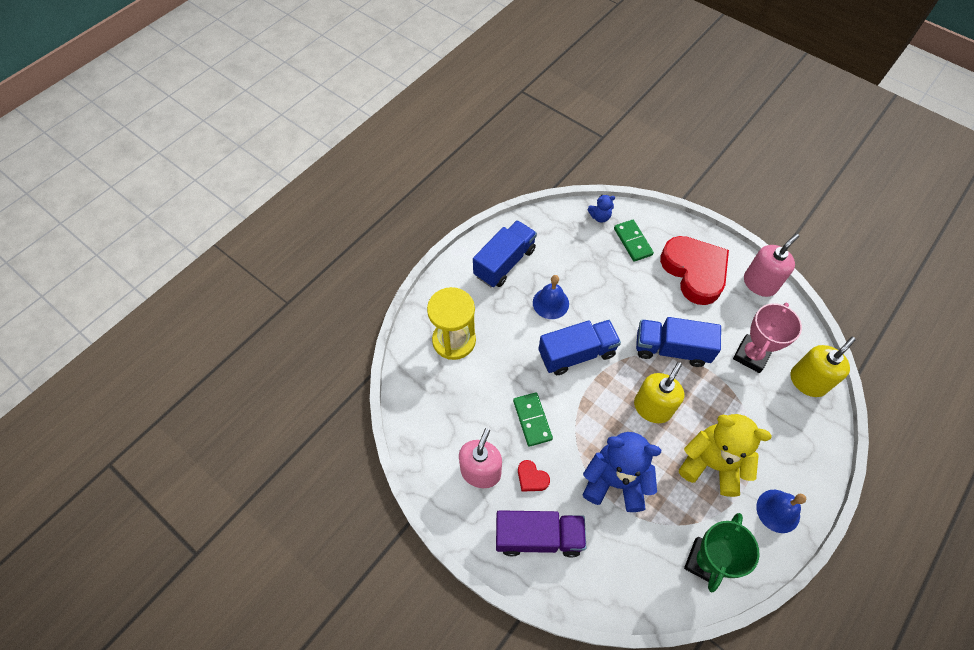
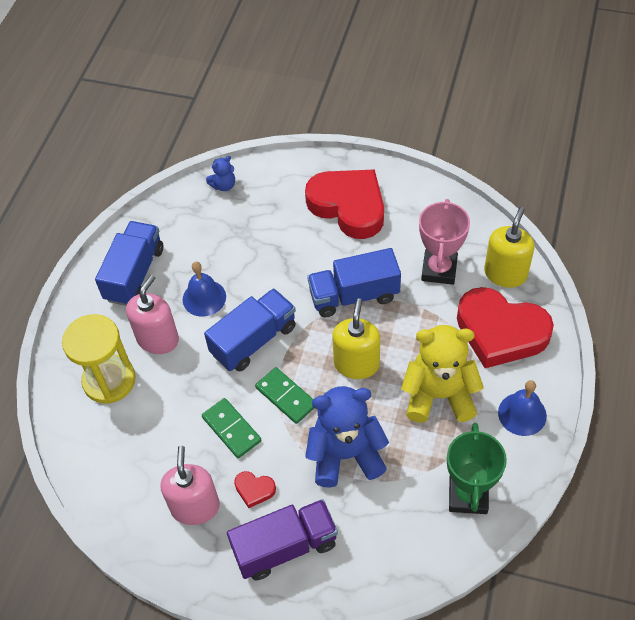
camera: 20 degrees left, 5 degrees down
(632, 242) = (270, 199): green domino -> green domino (286, 397)
(759, 283) = (421, 193): pink soap dispenser -> pink soap dispenser (158, 339)
(785, 430) = (500, 332): none -> red heart

